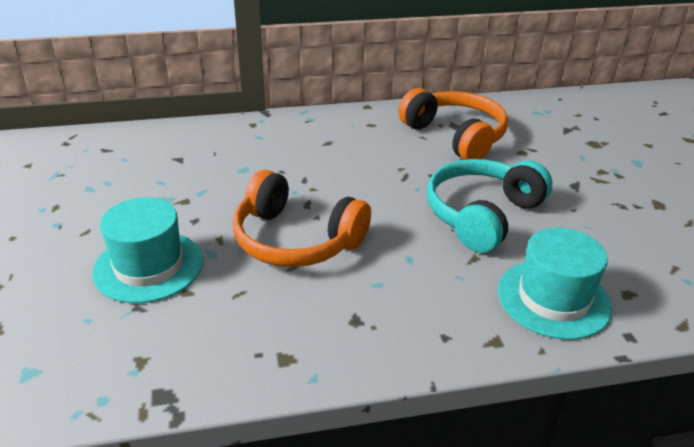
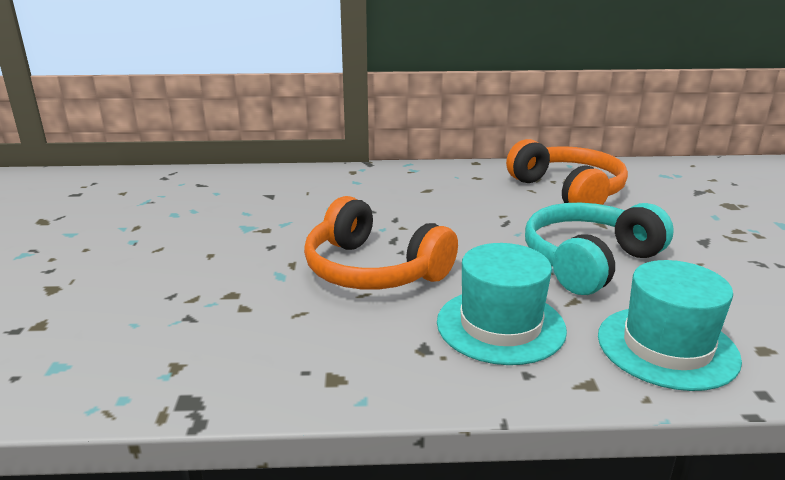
camera: 10 degrees right, 10 degrees down
(149, 266) = (211, 282): turquoise hat -> turquoise hat (500, 325)

